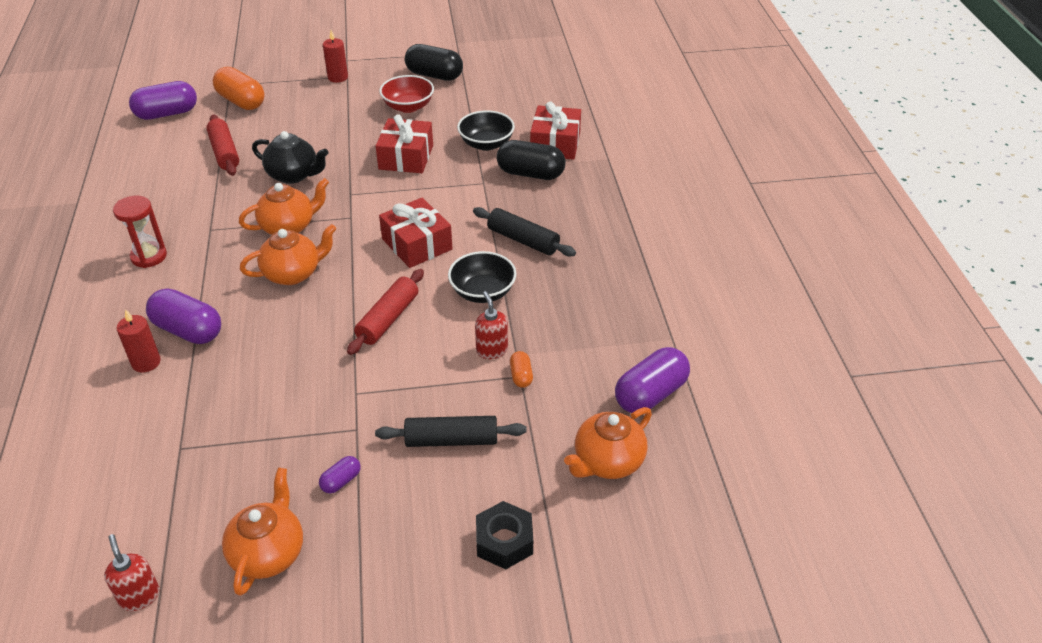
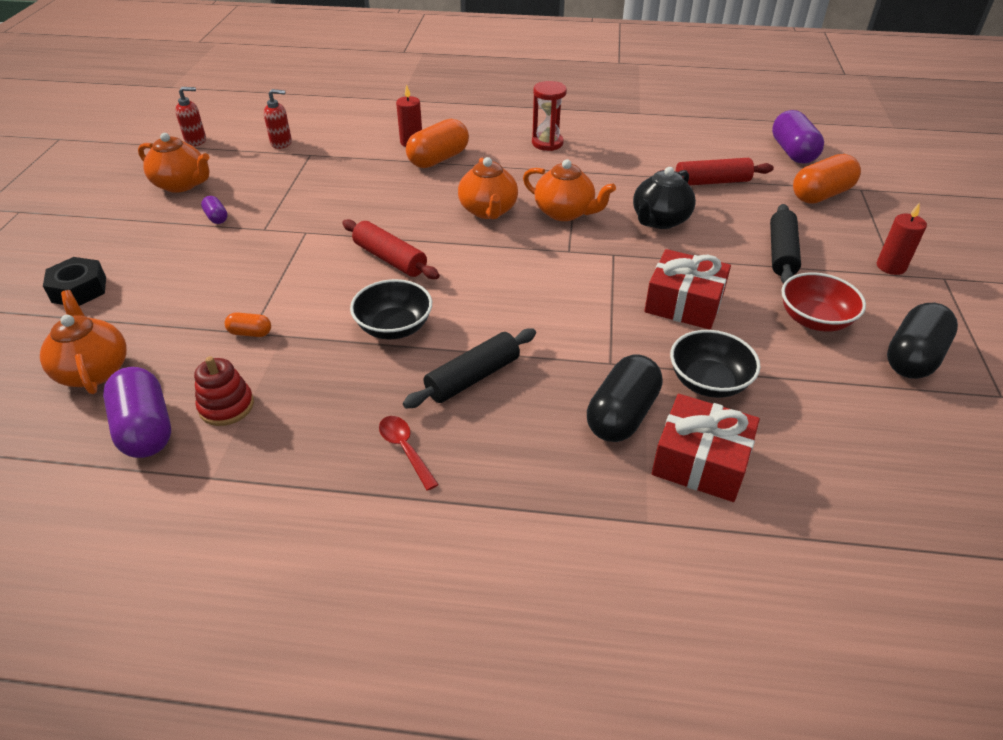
camera: 105 degrees right, 0 degrees up
(188, 330) = (438, 159): purple capsule -> orange capsule
(289, 227) = (565, 212): orange teapot -> orange teapot turned 45 degrees counterclockwise
(417, 244) = (501, 291): red gift -> none
(451, 440) = (208, 277): black rolling pin -> black rolling pin (781, 253)
(491, 350) = (301, 319): red soap dispenser -> red soap dispenser (281, 143)
(603, 256) = (405, 449): none -> red spoon
(607, 357) = (226, 406): none -> red stacking toy

